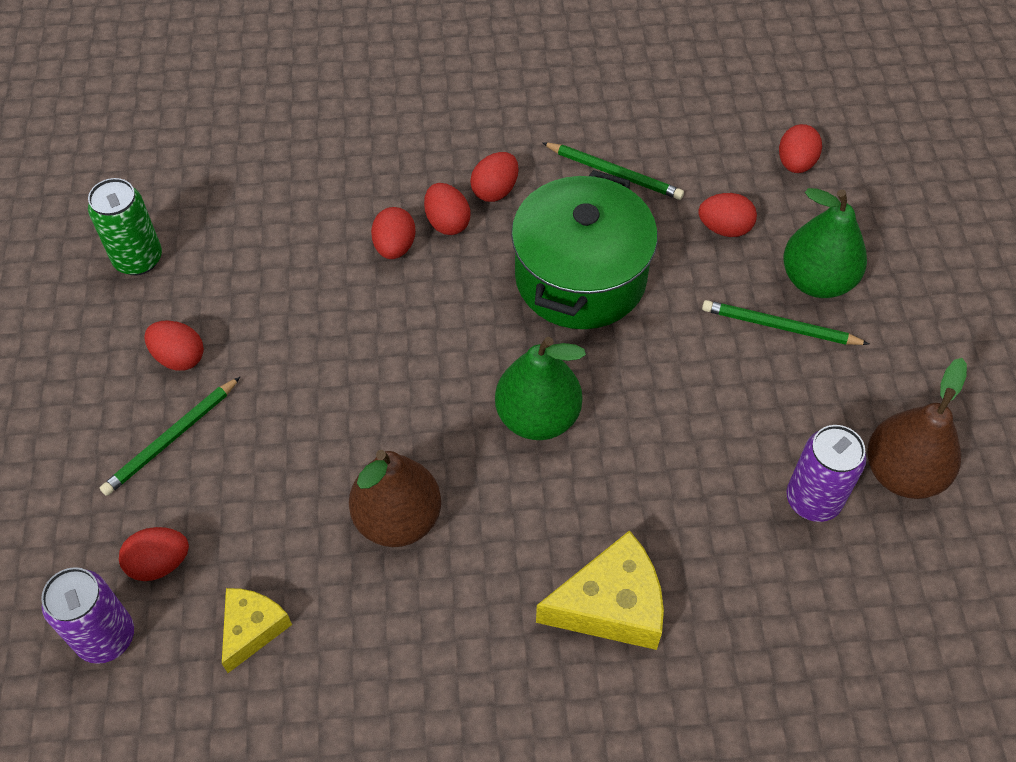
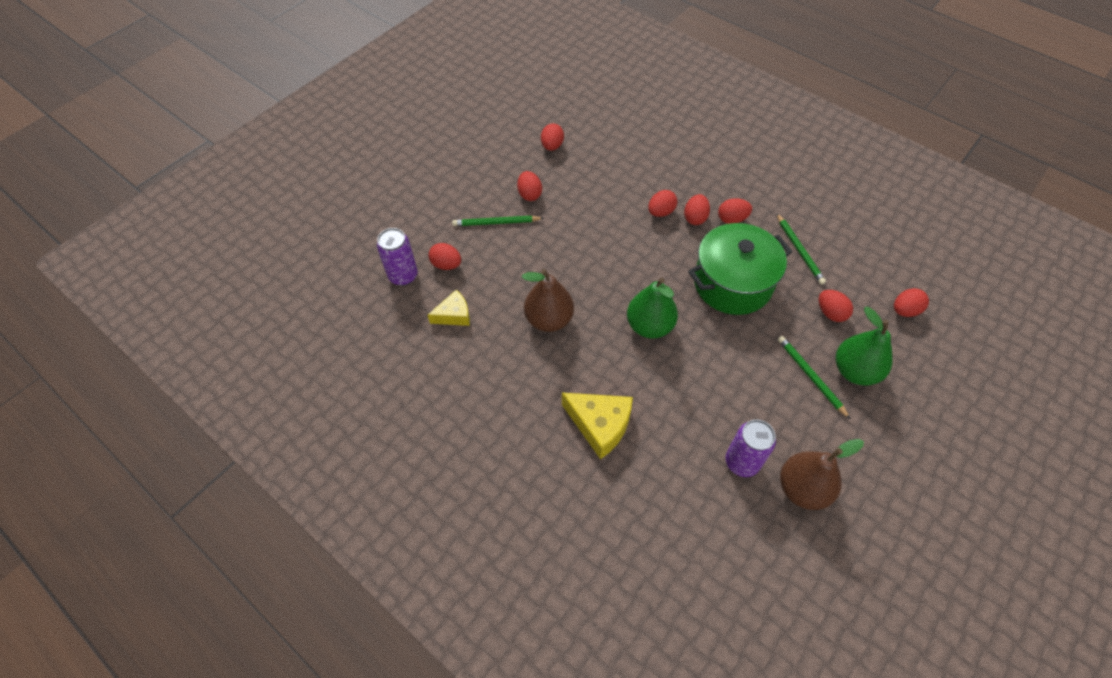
camera: 45 degrees right, 0 degrees up
(138, 259) = (552, 146): green can -> red egg

